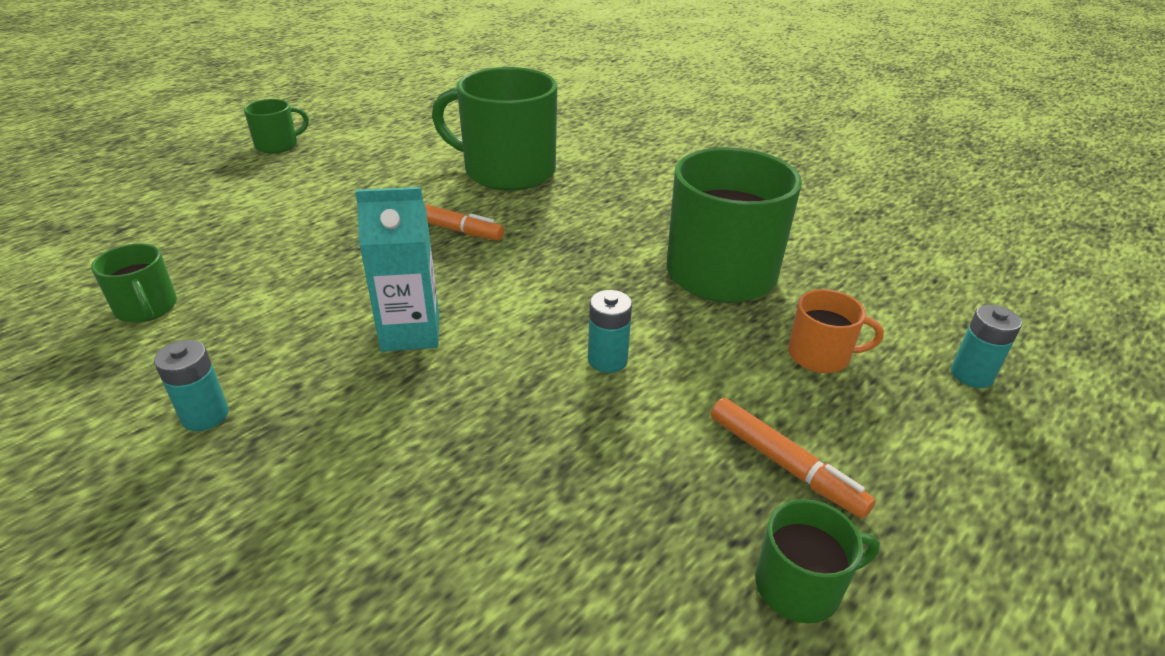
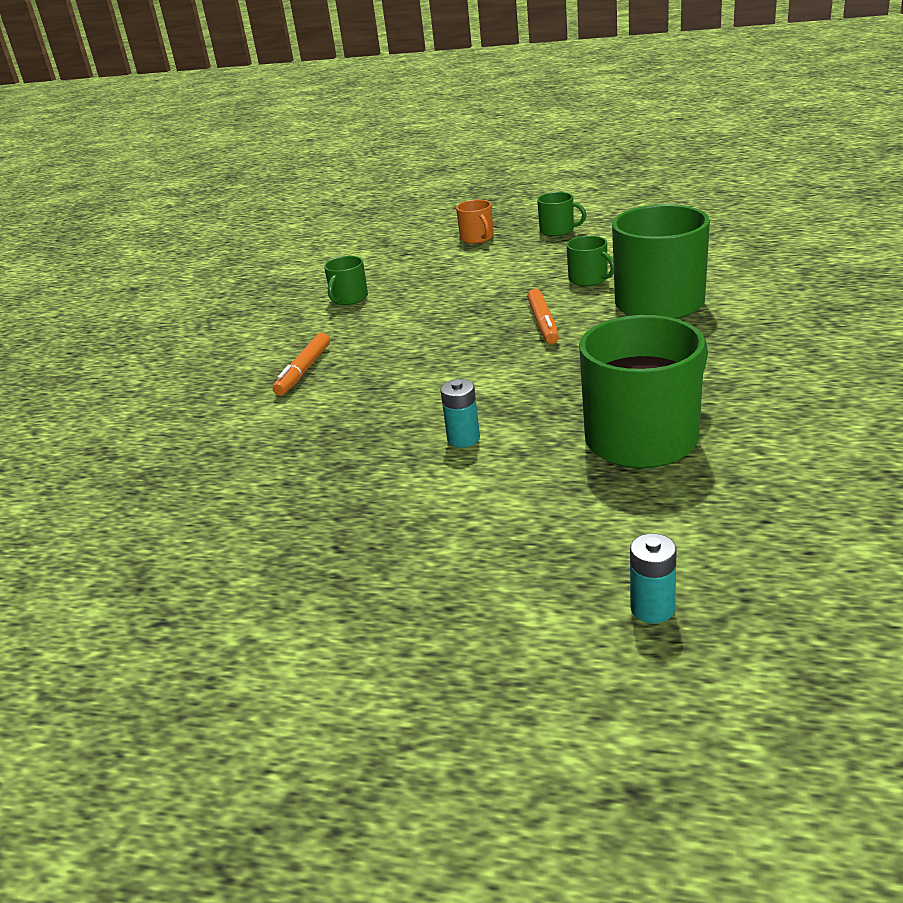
camera: 65 degrees right, 5 degrees down
(205, 415) = (287, 356): turquoise battery -> none
(410, 332) = (413, 368): turquoise carton -> none
(784, 464) = (426, 543): orange marker -> orange marker (304, 371)
(800, 586) = (318, 582): green mug -> green mug (589, 279)
(820, 355) = (580, 521): orange mug -> orange mug (477, 238)

